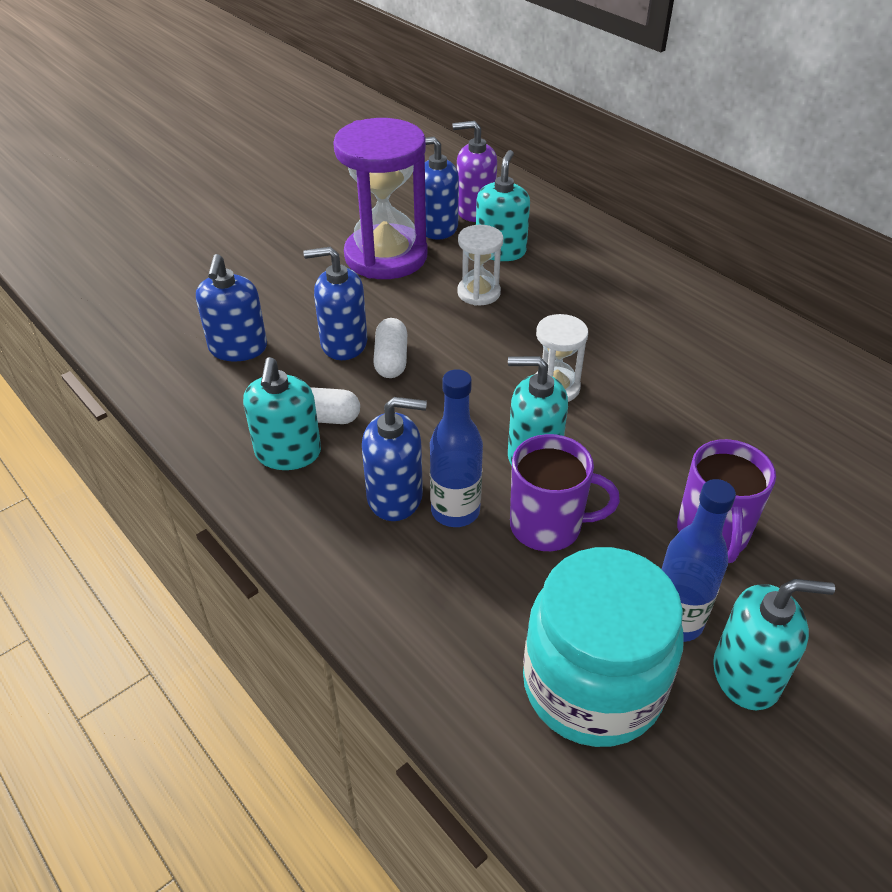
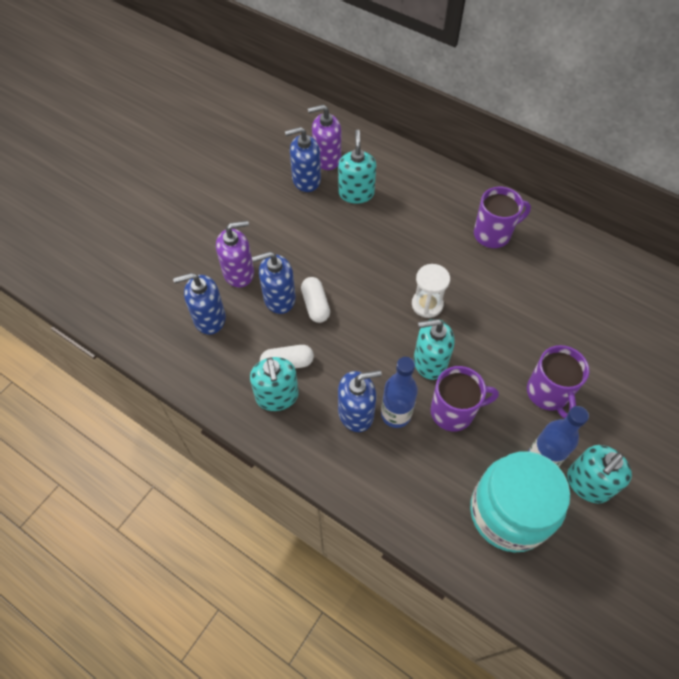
camera: 15 degrees left, 15 degrees up
(238, 348) = (209, 318): blue soap dispenser -> blue soap dispenser turned 90 degrees clockwise
(302, 307) = (239, 273): none -> purple soap dispenser
(386, 256) = (279, 214): purple hourglass -> none
(478, 293) = (353, 234): white hourglass -> none
(685, 325) = (493, 234): none -> purple mug
(746, 675) = (587, 483): turquoise soap dispenser -> turquoise soap dispenser turned 150 degrees clockwise

